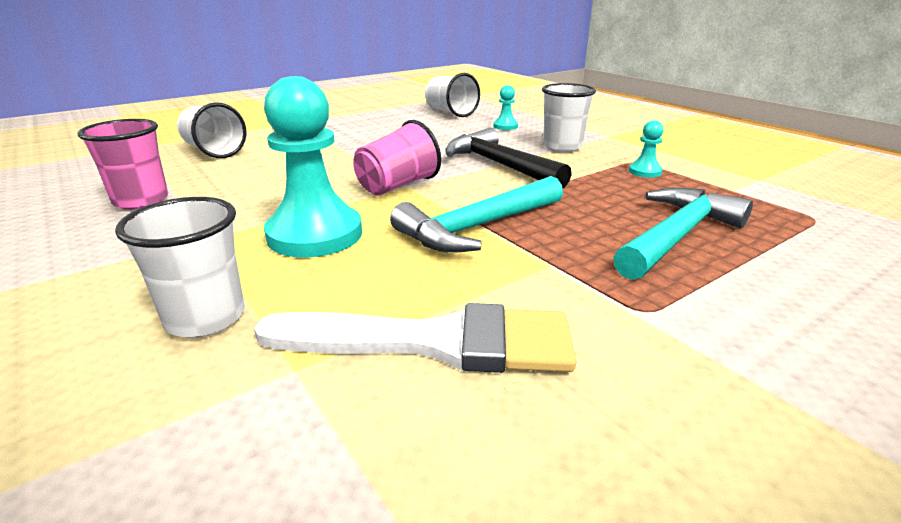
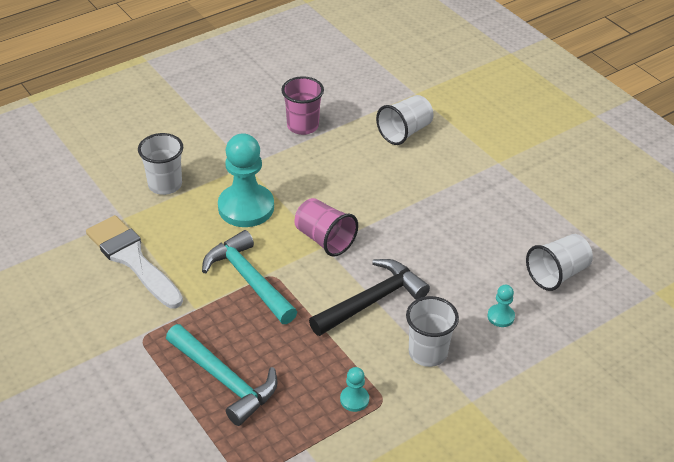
camera: 90 degrees right, 15 degrees up
(436, 342) = (132, 259): white brush -> white brush turned 135 degrees clockwise

